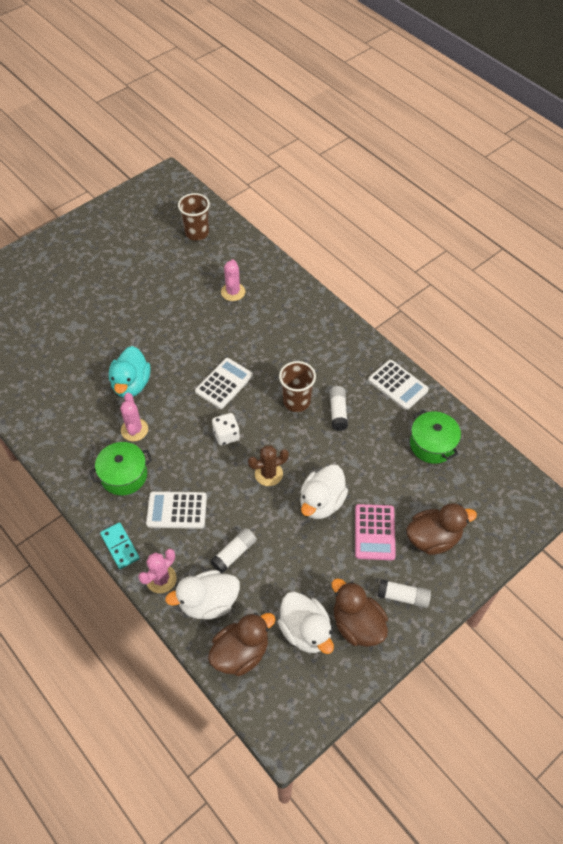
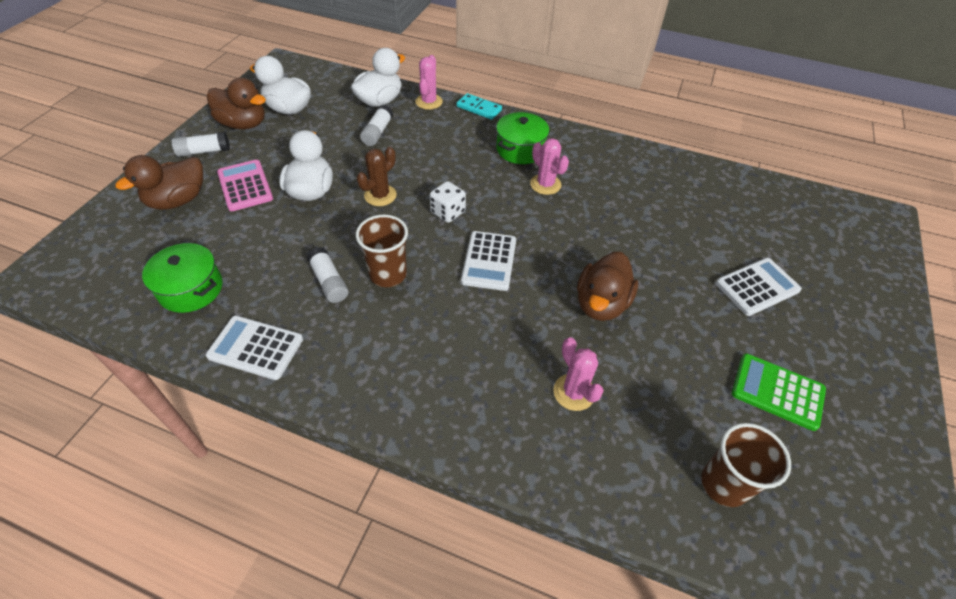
camera: 150 degrees right, 5 degrees down
(130, 252) = (777, 391): none -> green calculator
(131, 384) = (590, 221): turquoise duck -> none
(177, 510) = (450, 142): white calculator -> white calculator (757, 287)
(241, 653) = (336, 86): brown duck -> brown duck (601, 304)

